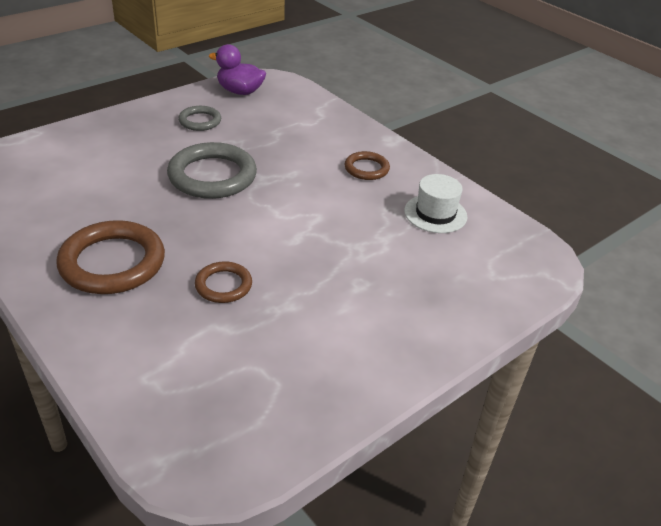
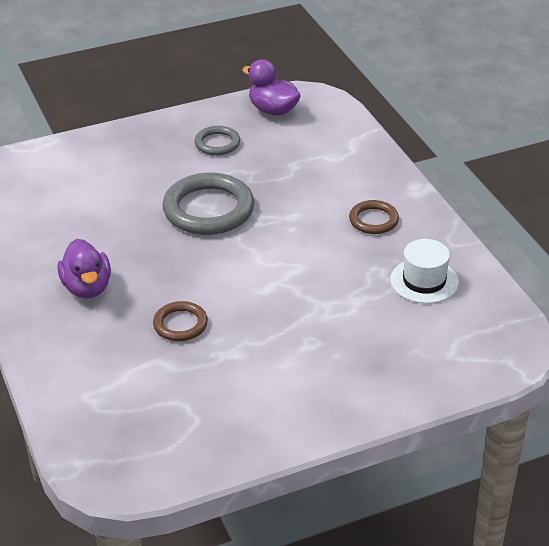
camera: 20 degrees right, 0 degrees up
(112, 263) = (87, 288): brown ring -> purple duck

